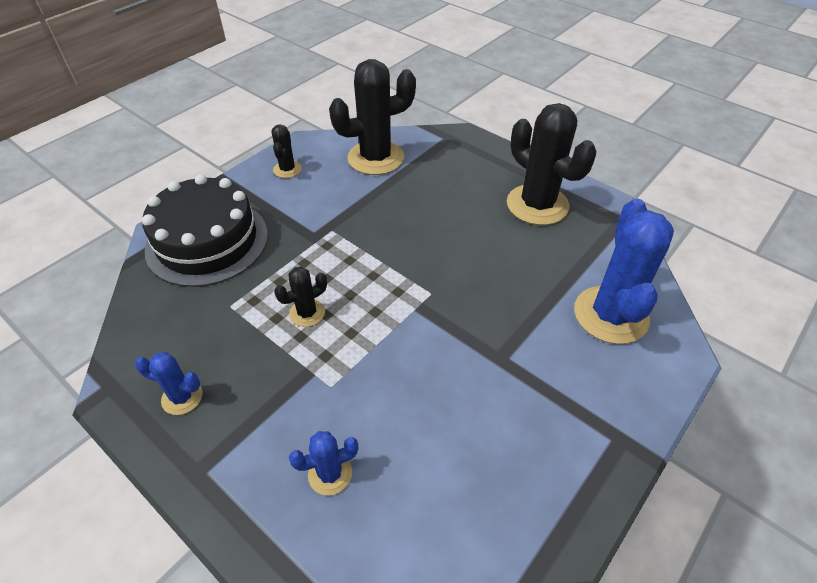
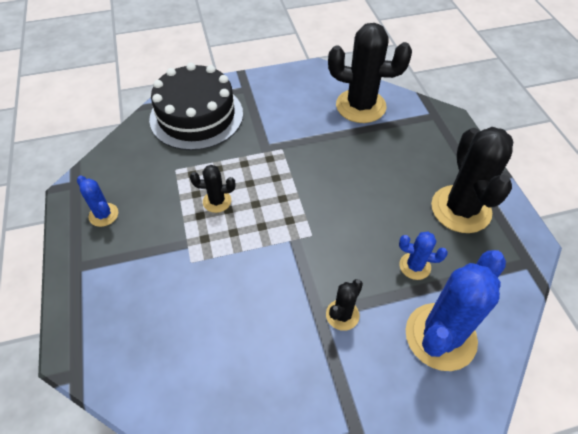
camera: 35 degrees right, 5 degrees up
(287, 169) = (289, 86): black cactus -> black cactus (342, 315)
(330, 474) = (143, 320): blue cactus -> blue cactus (415, 266)

